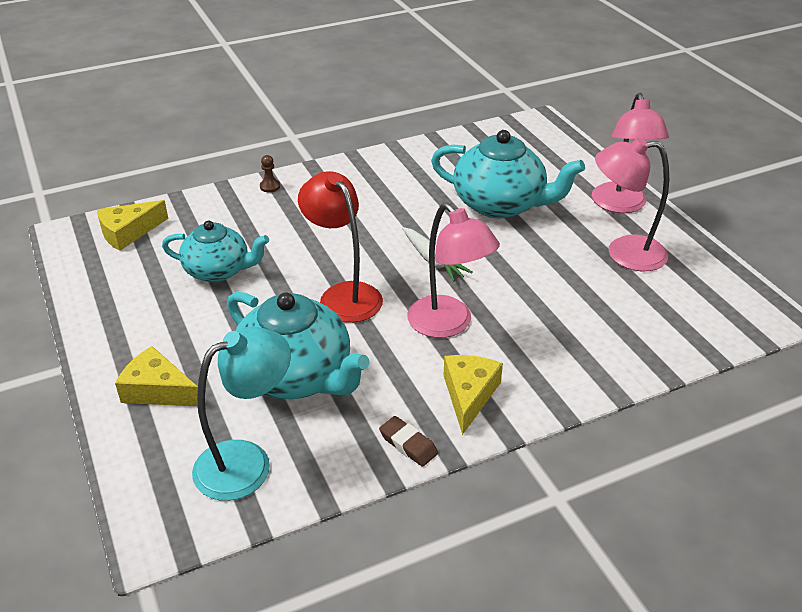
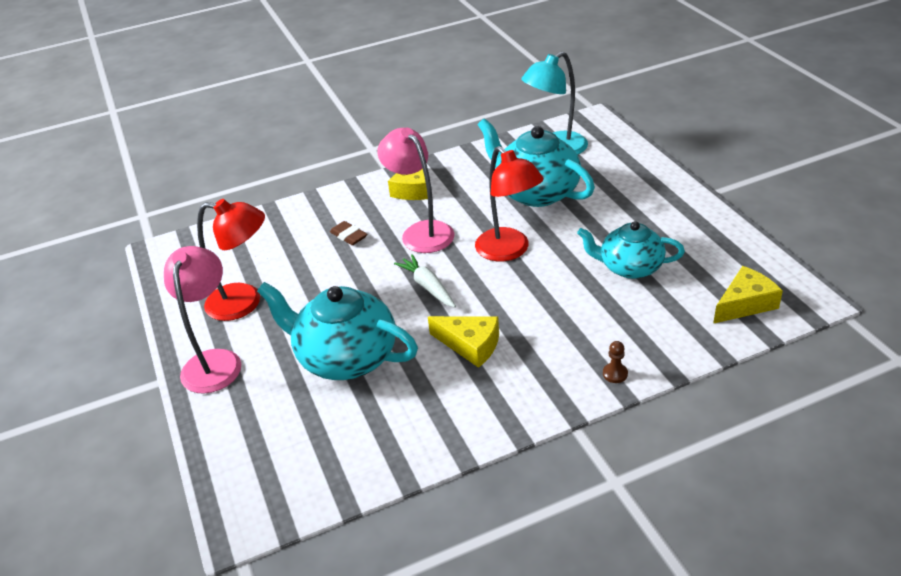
camera: 175 degrees left, 0 degrees up
(158, 390) = (632, 179): yellow cheese -> yellow cheese (470, 345)
(408, 444) = (456, 162): brown eraser -> brown eraser (349, 236)
(624, 253) = (245, 302): pink lamp -> red lamp

